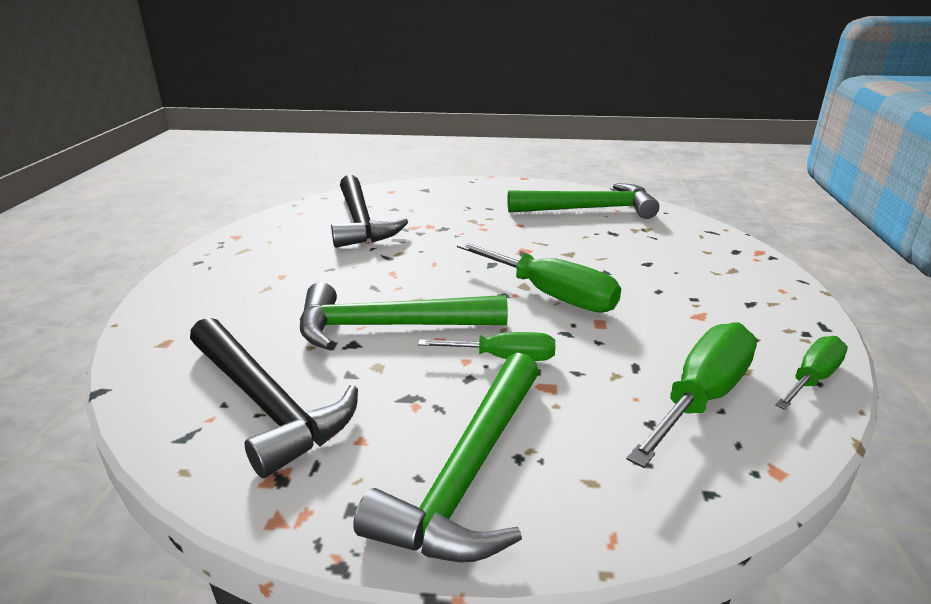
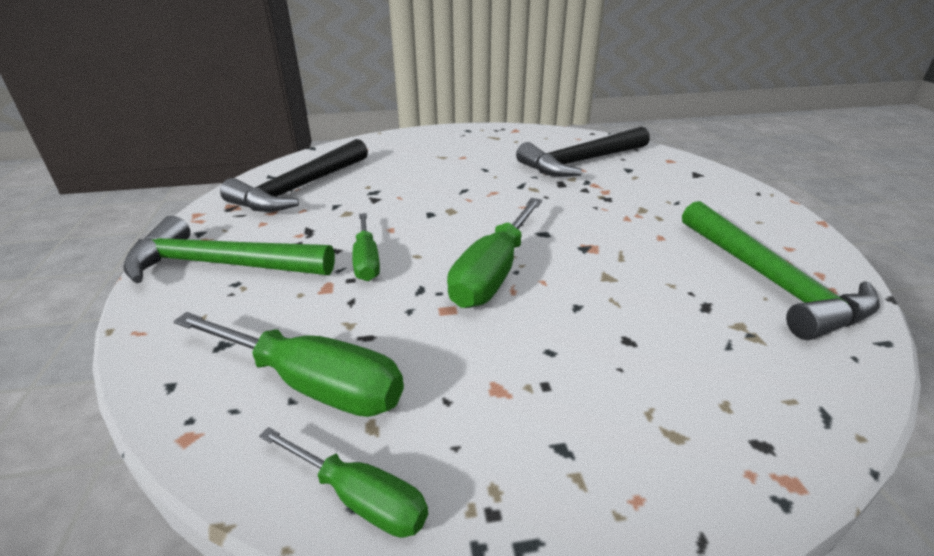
camera: 75 degrees right, 5 degrees up
(389, 327) = (402, 206): green hammer -> none

